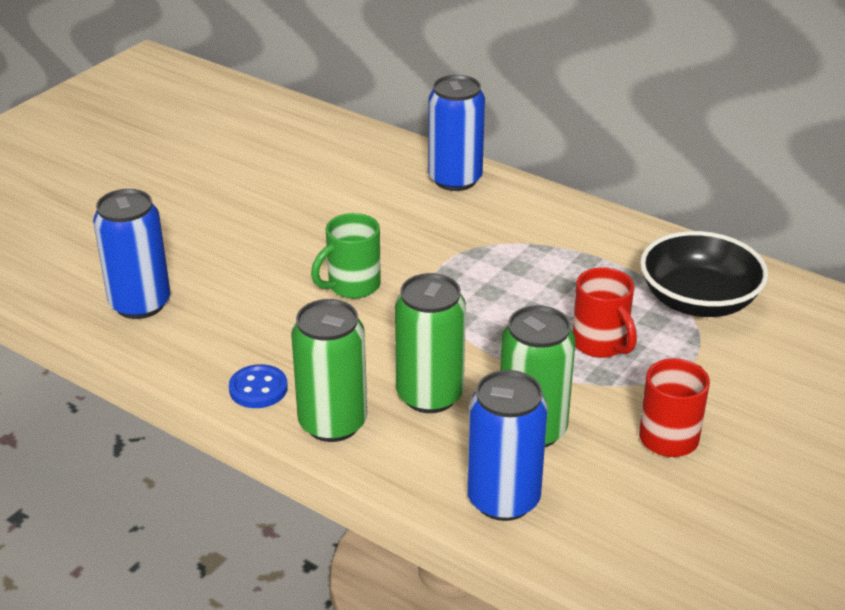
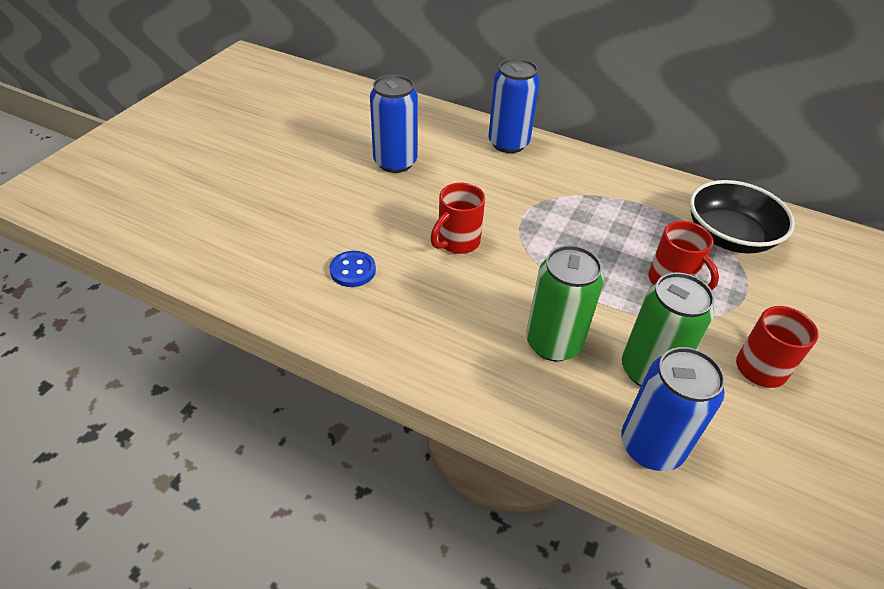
camera: 10 degrees left, 10 degrees up
(140, 304) = (283, 272): blue can -> blue can (395, 162)
(258, 389) = (406, 349): blue button -> blue button (353, 270)
(332, 423) = (480, 379): green can -> none
(352, 286) = (457, 242): green mug -> red mug

